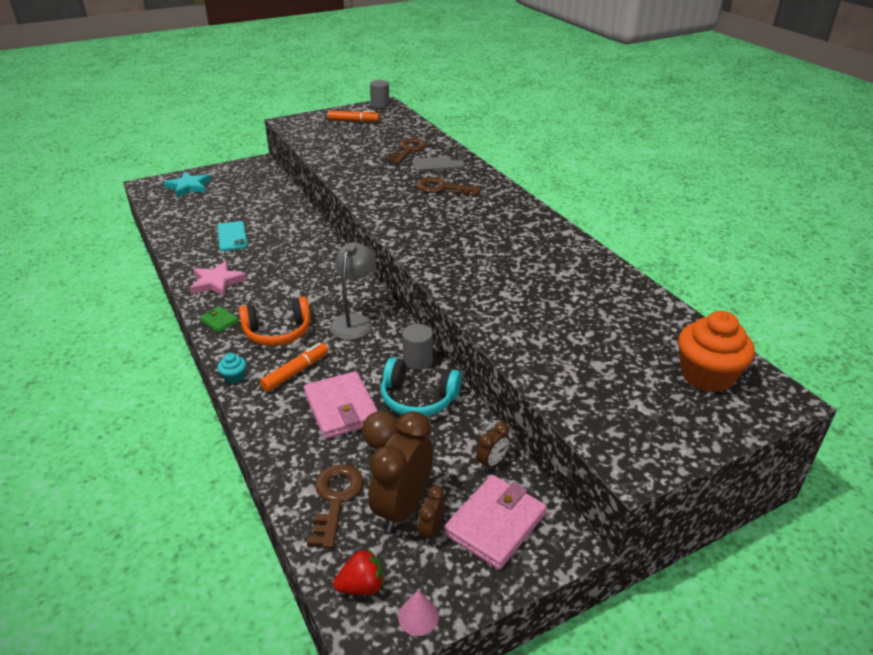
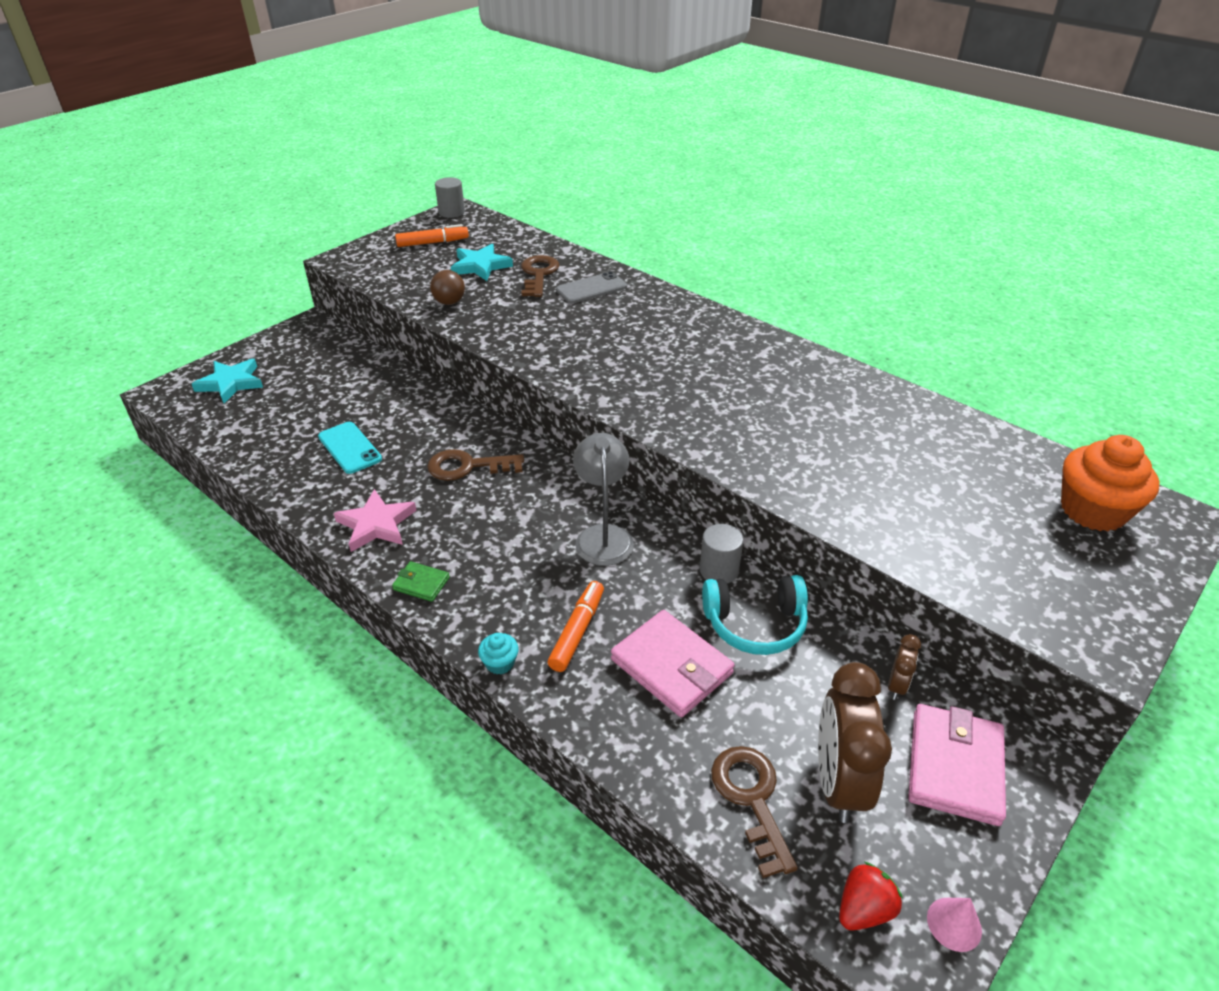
camera: 20 degrees left, 5 degrees up
(278, 332) = (513, 578): orange headphones -> none
(373, 139) = (480, 266): none -> turquoise star
(381, 443) = (753, 701): brown ball -> brown ball (449, 302)
(431, 531) = (891, 802): brown clock -> none
(442, 188) = (622, 323): brown key -> brown key (467, 466)

